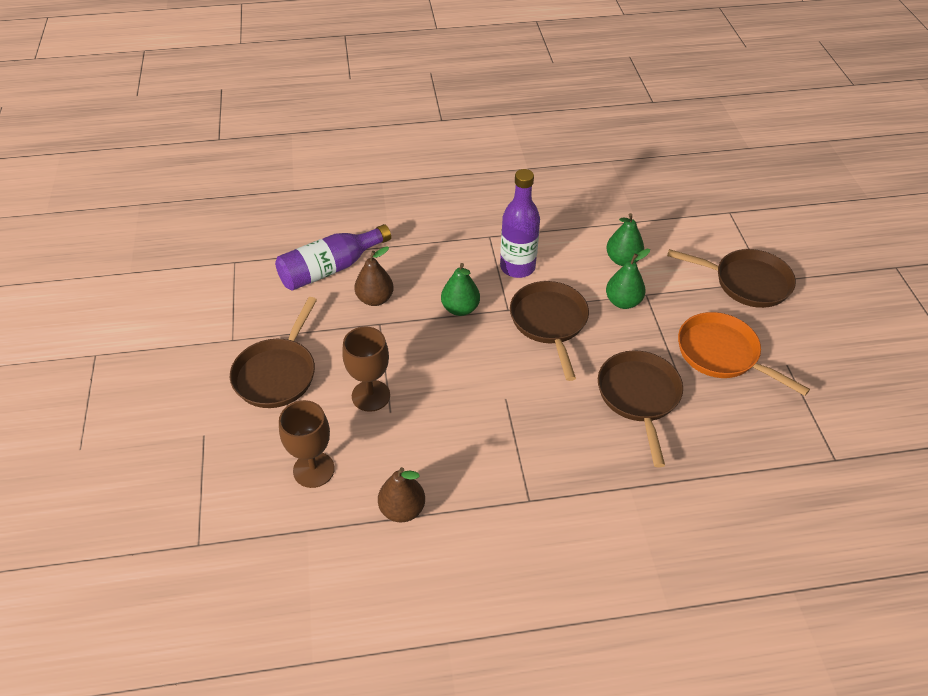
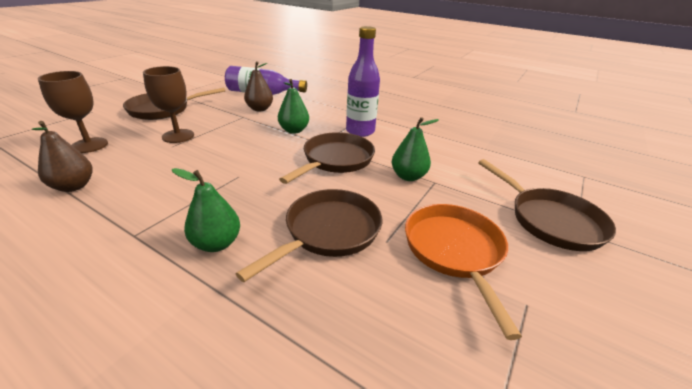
camera: 40 degrees right, 15 degrees down
(622, 260) = (443, 159): green pear -> green pear (216, 243)

